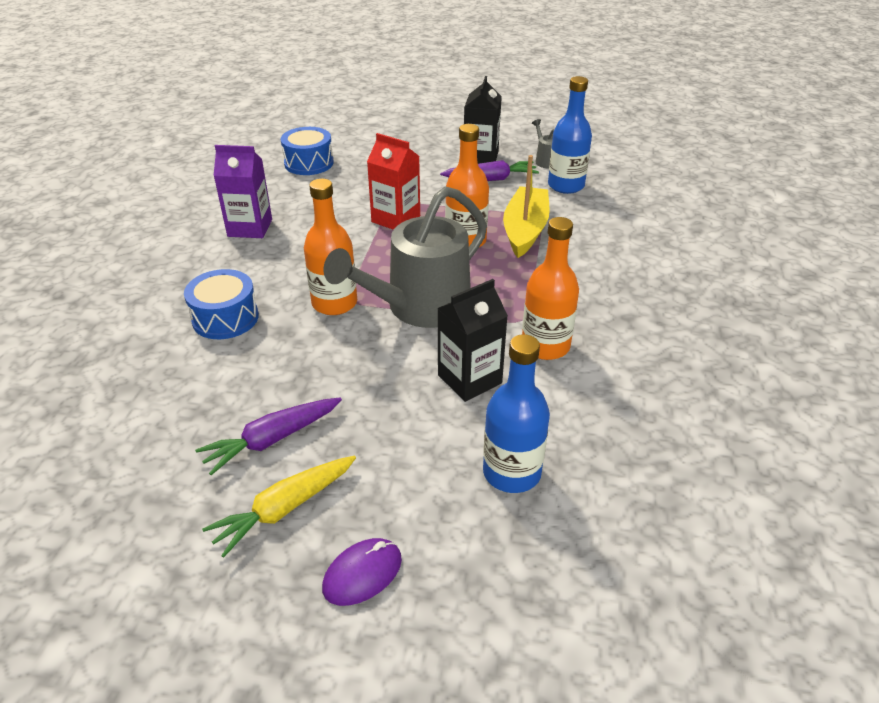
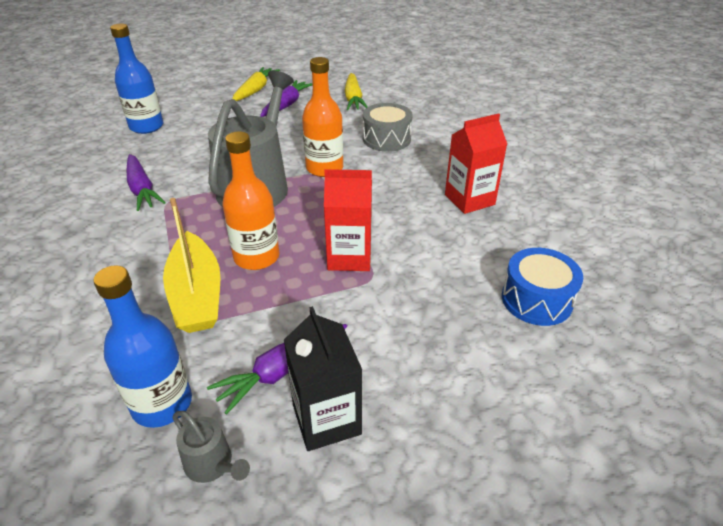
camera: 150 degrees right, 0 degrees up
(167, 412) = (353, 99): none -> yellow carrot
(225, 318) = (386, 139): blue drum -> grey drum
(250, 228) = (469, 199): purple carton -> red carton
(362, 574) = (204, 86): purple mouse -> none
(469, 379) = (191, 156): black carton -> none
(545, 346) = (142, 189): orange bottle -> purple carrot

